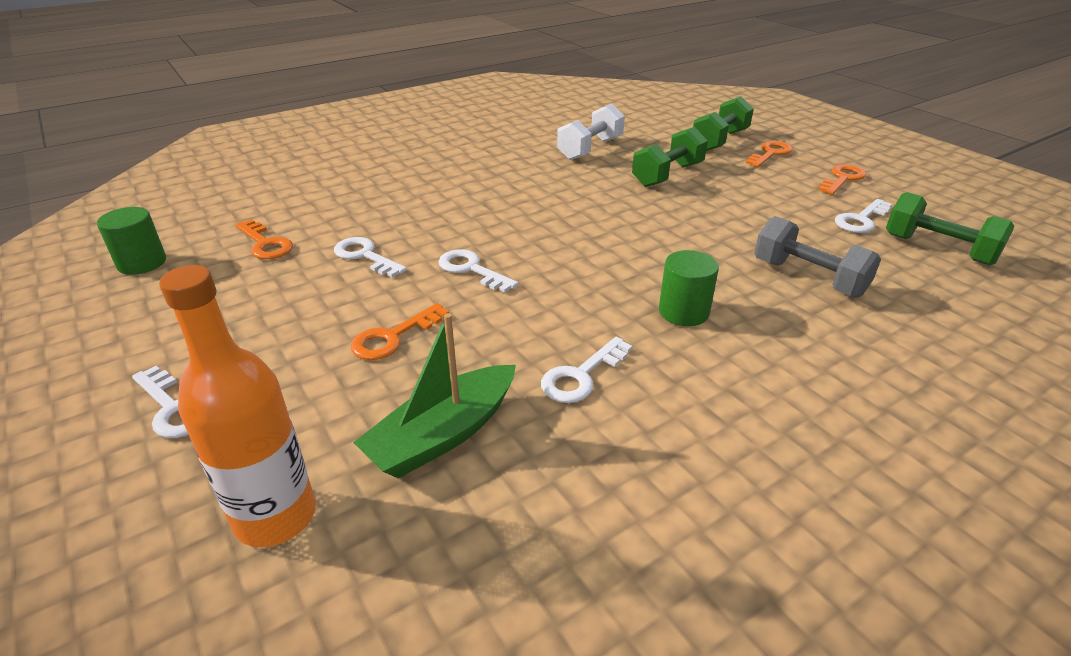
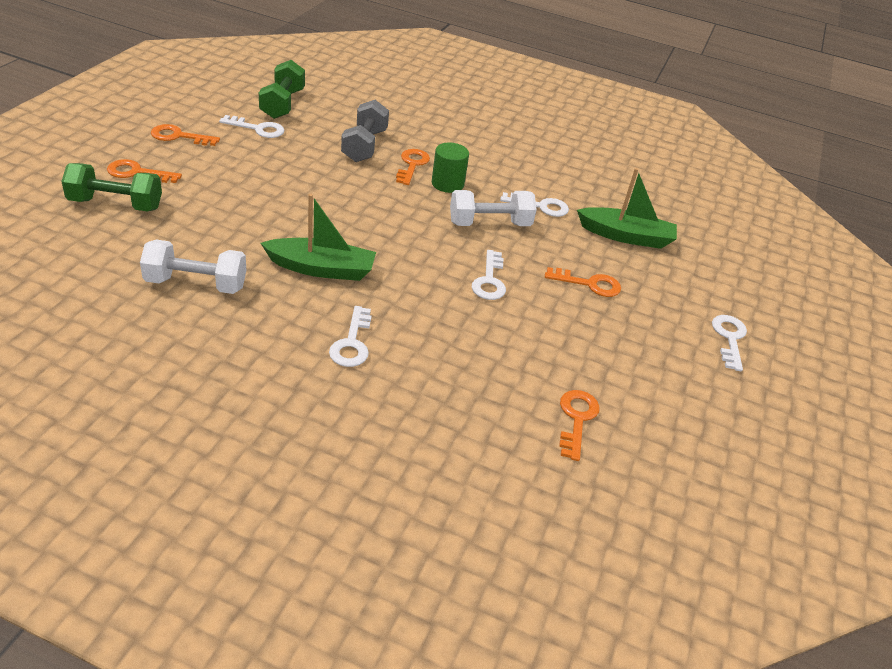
camera: 130 degrees left, 5 degrees up
(142, 263) = (682, 484): green cylinder -> none
(275, 516) = (717, 264): orange bottle -> none
(365, 256) = (529, 344): white key -> white key (352, 343)
(569, 194) = (321, 268): none -> green boat
(571, 310) = (489, 224): none -> white dumbbell
(667, 175) = (234, 222): green dumbbell -> none
(745, 299) = (412, 165): none -> orange key

